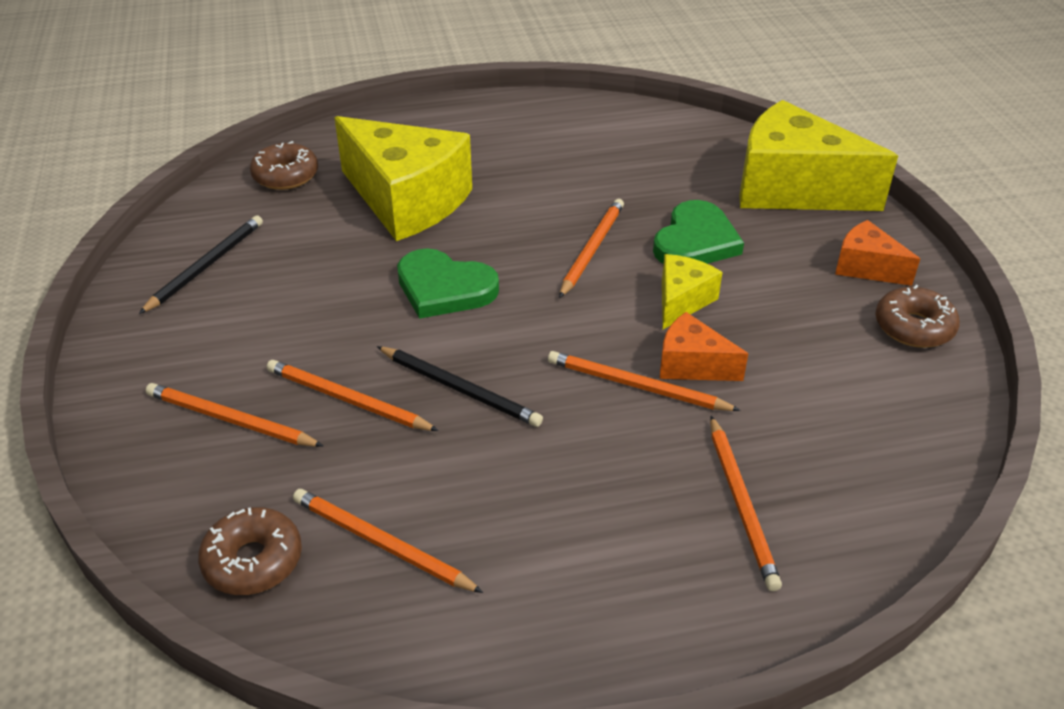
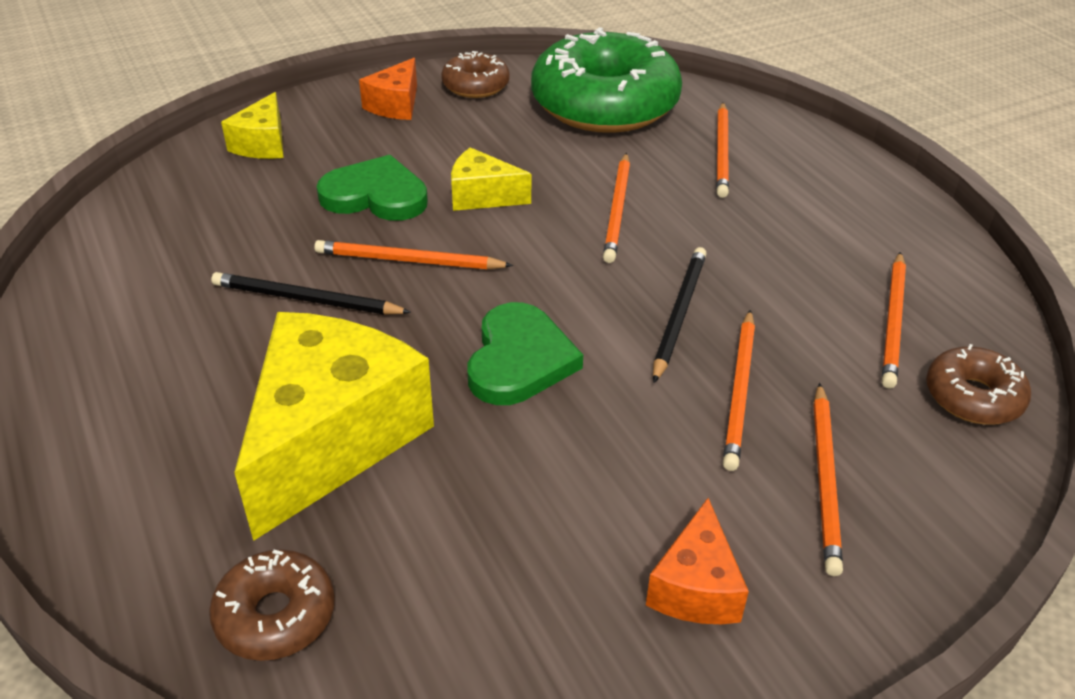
camera: 105 degrees left, 0 degrees up
(206, 266) = (555, 628): black pencil -> black pencil (306, 299)
(692, 365) = (574, 184): orange cheese -> orange cheese (696, 587)
(741, 504) = (722, 152): orange pencil -> orange pencil turned 120 degrees clockwise
(793, 188) = (263, 144): yellow cheese -> yellow cheese, size x0.48
(868, 424) = (604, 104): none -> green donut

